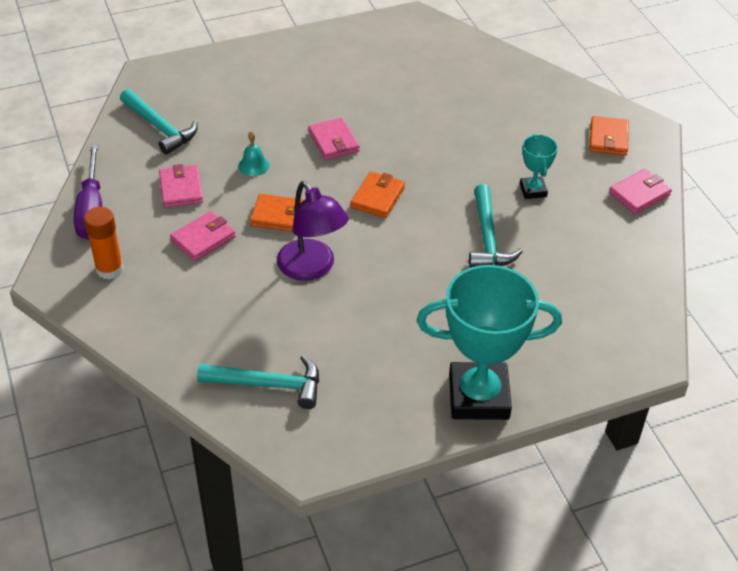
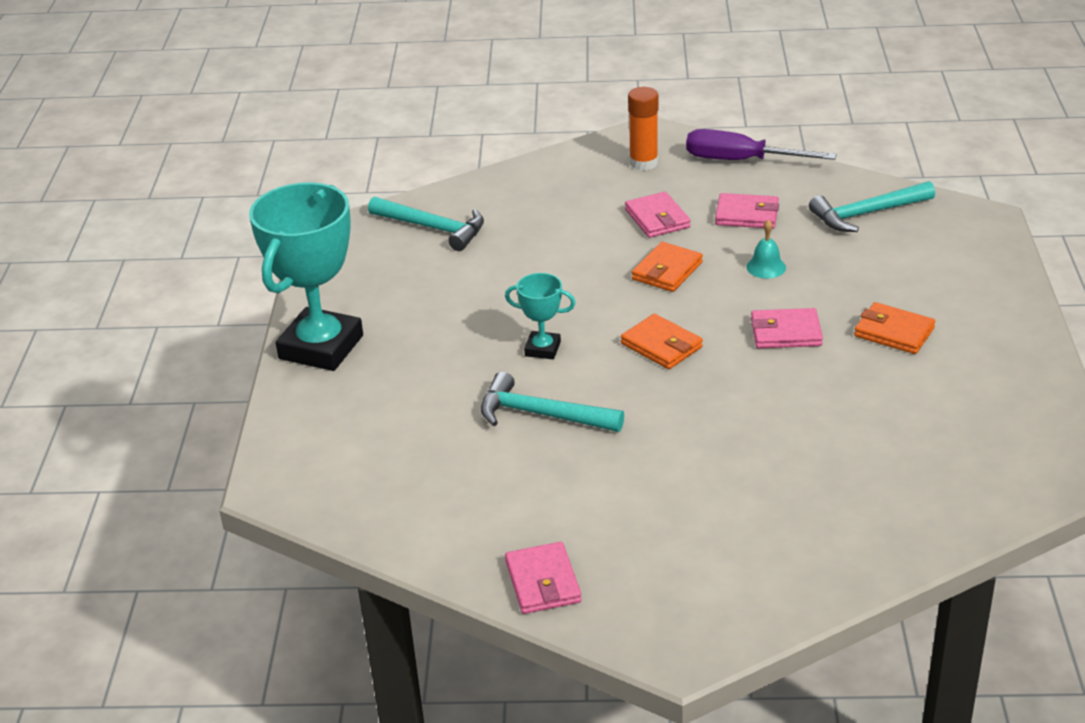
camera: 115 degrees right, 10 degrees down
(268, 384) = (433, 228): turquoise hammer -> turquoise hammer turned 90 degrees counterclockwise
(312, 268) = (570, 278): purple lamp -> none
(533, 190) = (606, 479): turquoise trophy -> turquoise trophy (542, 349)
(608, 138) = (679, 593): orange wallet -> orange wallet (894, 332)

